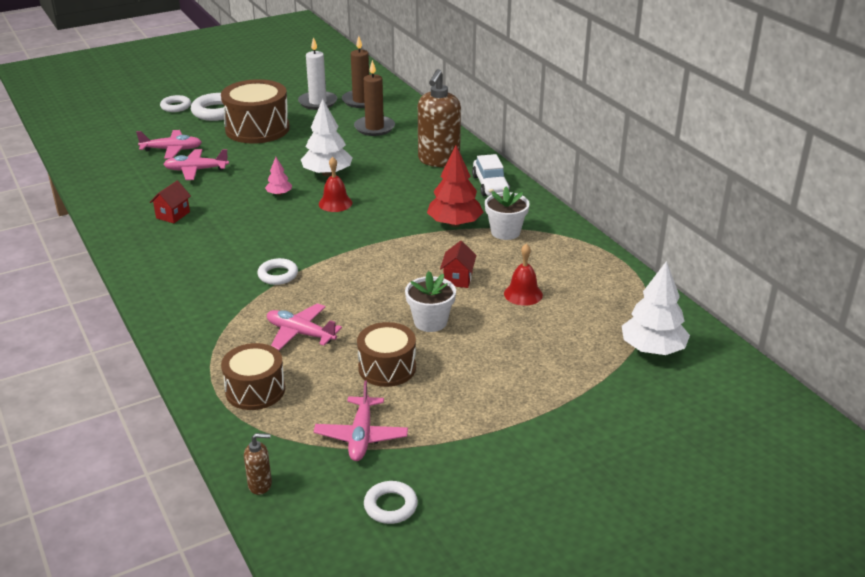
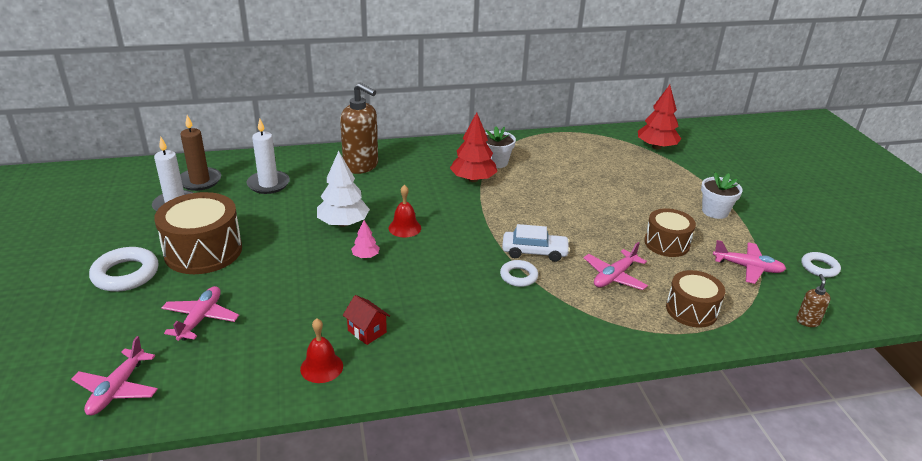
camera: 75 degrees left, 0 degrees up
(176, 106) = (74, 305): white ring -> none
(196, 170) = (271, 305): pink plane -> pink plane (117, 389)
(374, 128) = (268, 184): brown candle -> white candle
(430, 322) = (610, 215): white flower pot -> white flower pot (715, 211)
(458, 279) = (555, 193): red house -> none
(490, 185) = (420, 153): white car -> white car (534, 252)
(523, 294) = (583, 173): red bell -> red bell (321, 367)
(652, 349) = (656, 147): white tree -> red tree

